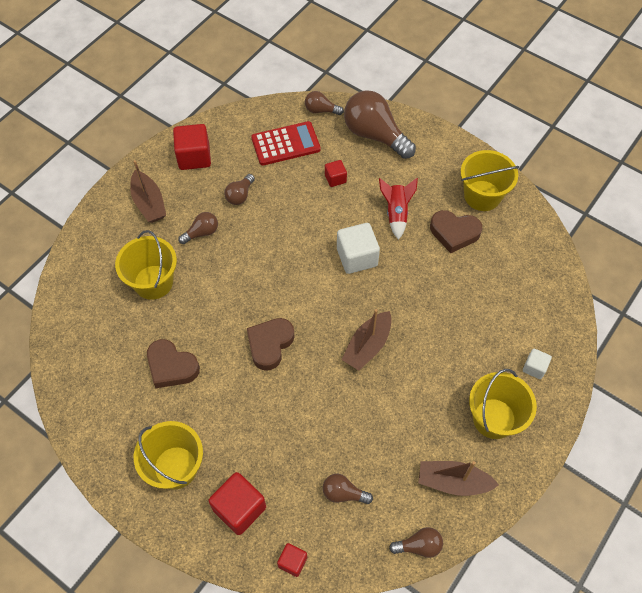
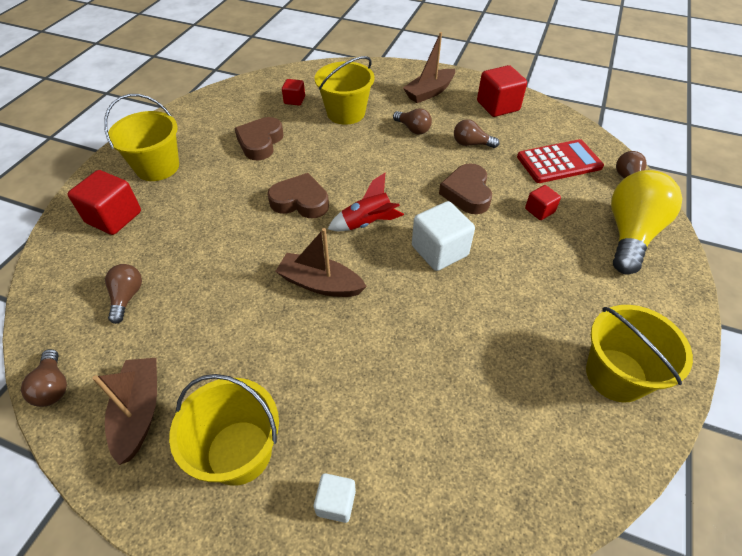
camera: 75 degrees right, 10 degrees down
(285, 144) = (559, 162): red calculator -> red calculator turned 75 degrees counterclockwise
(292, 562) = (51, 269): red cube -> red cube (294, 100)
(375, 135) = (630, 234): brown light bulb -> yellow light bulb
(396, 213) = (524, 277): red rocket -> red rocket (367, 223)
(454, 233) = (529, 348): brown heart -> brown heart (467, 193)

